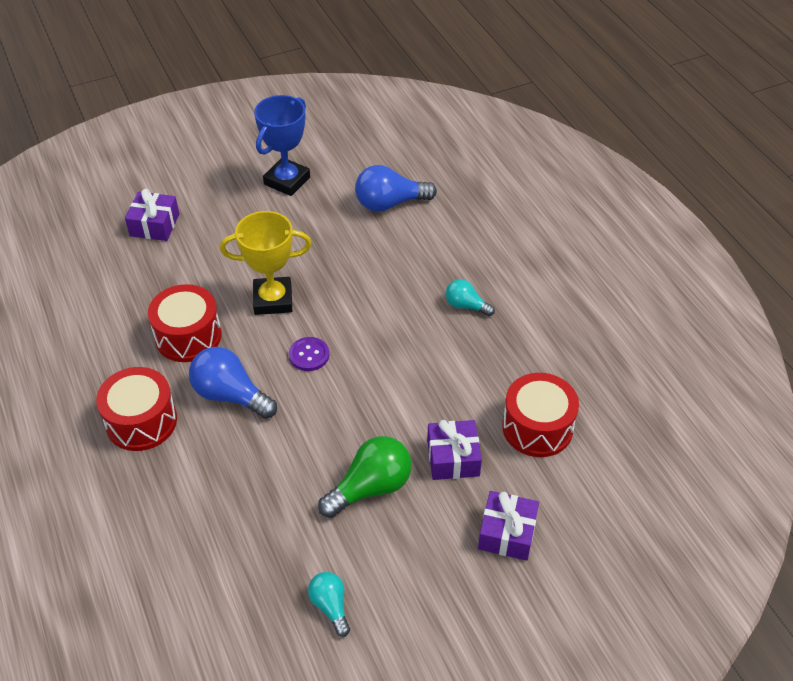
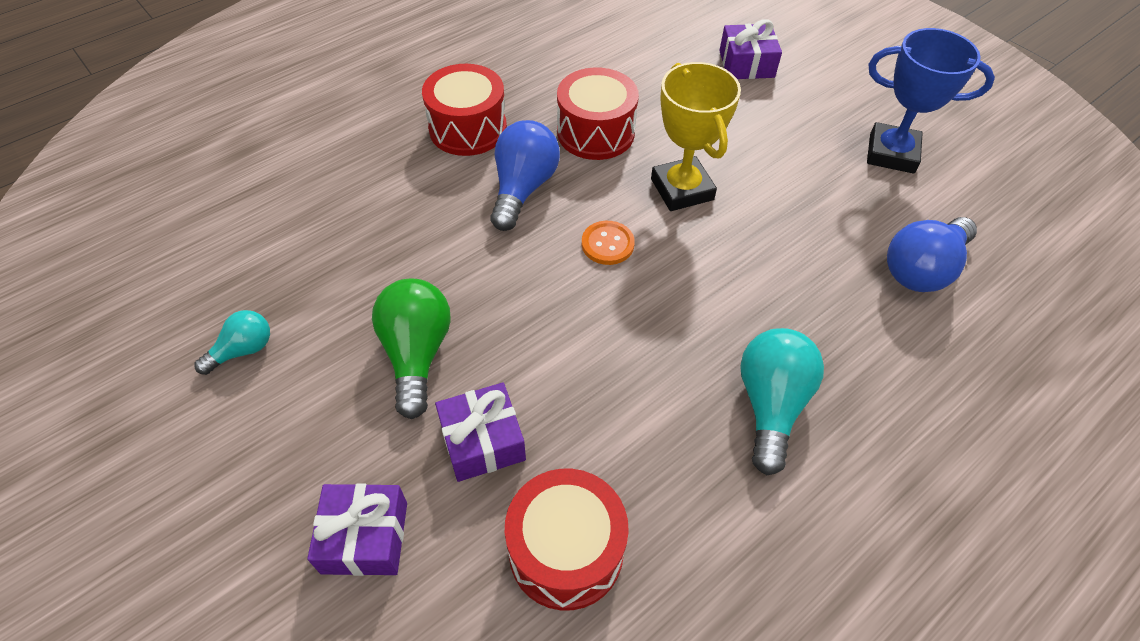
camera: 75 degrees right, 5 degrees up
(309, 355) = (607, 244): purple button -> orange button
(370, 487) = (417, 354): green light bulb -> green light bulb turned 135 degrees counterclockwise
(390, 203) = (922, 269): blue light bulb -> blue light bulb turned 105 degrees counterclockwise
(466, 306) = (770, 405): turquoise light bulb -> turquoise light bulb, size x1.71

